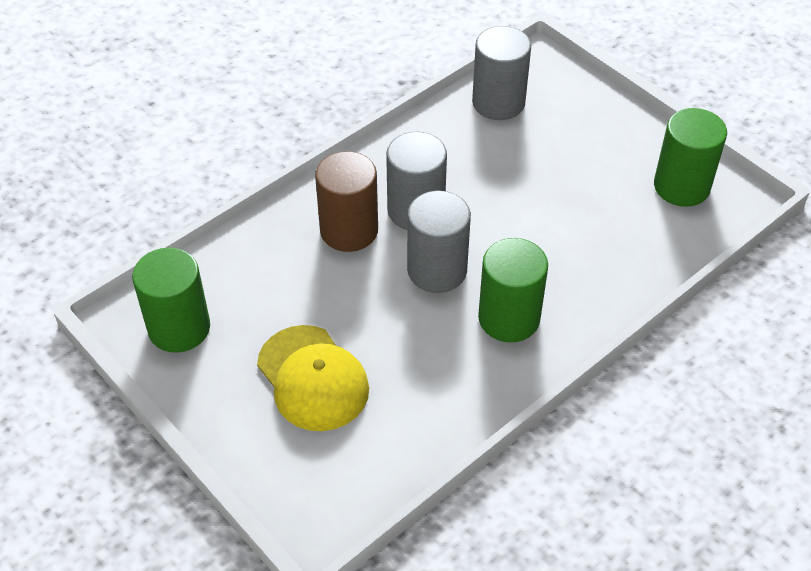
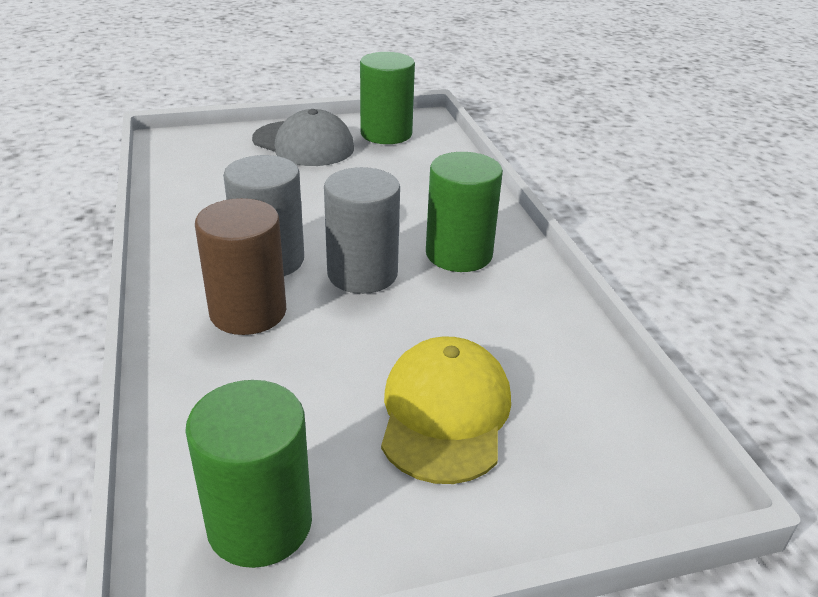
camera: 65 degrees left, 15 degrees down
(313, 378) = (445, 413): yellow cap -> yellow cap turned 75 degrees counterclockwise
(498, 102) = (190, 173): grey cylinder -> none
(608, 142) = (303, 144): none -> grey cap

